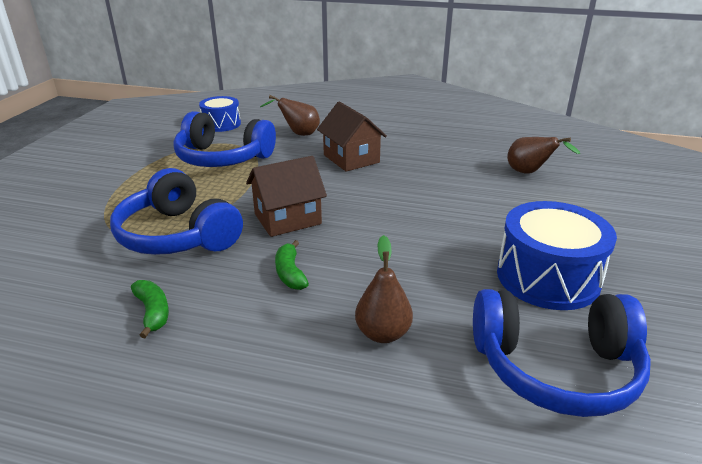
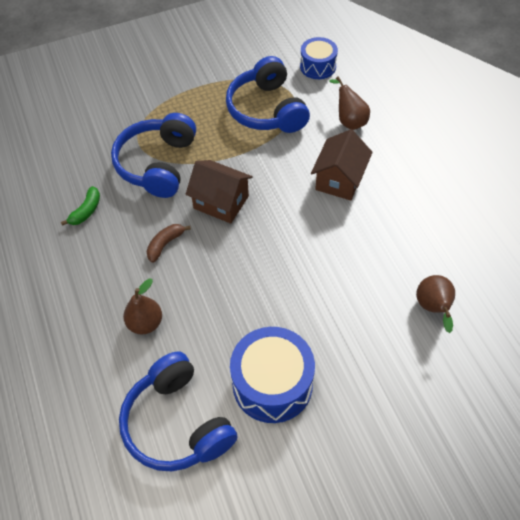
camera: 55 degrees right, 25 degrees up
(290, 273) = (165, 244): green banana -> brown banana

